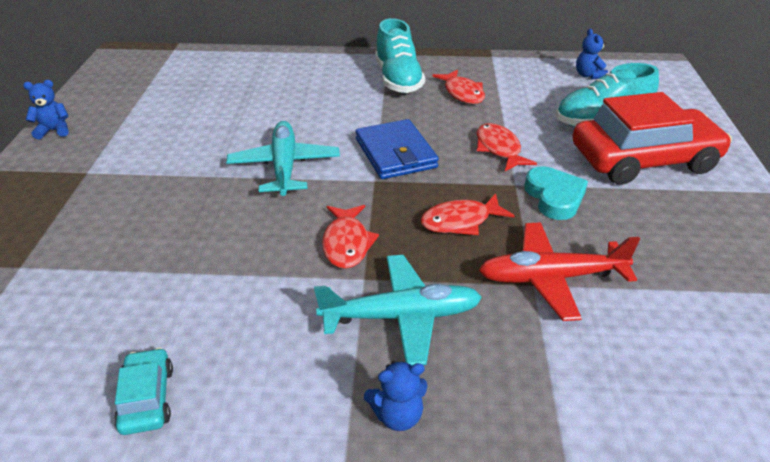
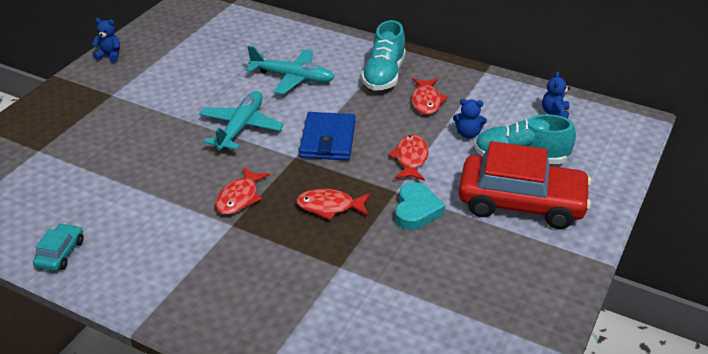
camera: 25 degrees right, 0 degrees up
(397, 415) = (186, 313): blue teddy bear -> blue teddy bear (468, 134)
(401, 316) = (235, 257): turquoise plane -> turquoise plane (292, 78)
(551, 278) = (356, 267): red plane -> none

